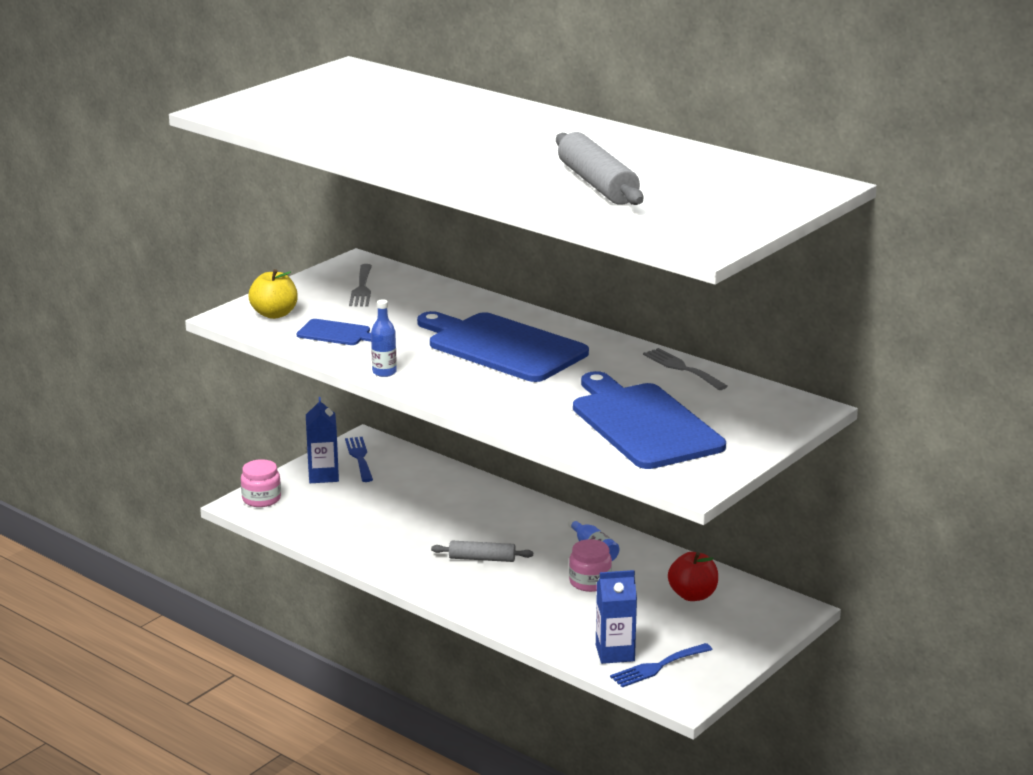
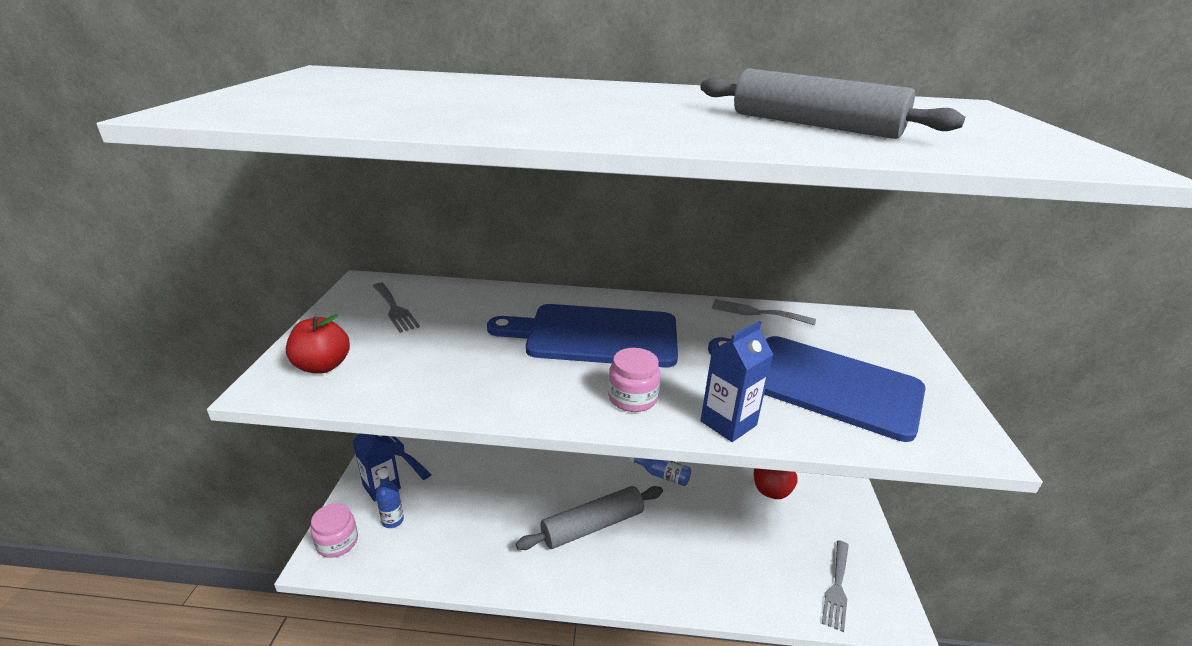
camera: 35 degrees left, 5 degrees up
(274, 314) = (323, 366): yellow apple -> red apple
(336, 333) = (417, 370): blue cutting board -> none
(384, 372) = (519, 406): blue bottle -> blue bottle (393, 521)
(482, 559) = (592, 526): grey rolling pin -> grey rolling pin, size x1.70
(590, 582) = (693, 512): pink jar -> pink jar (632, 398)
(615, 653) = (793, 588): blue carton -> blue carton (728, 423)
(657, 667) = (837, 587): blue fork -> grey fork

